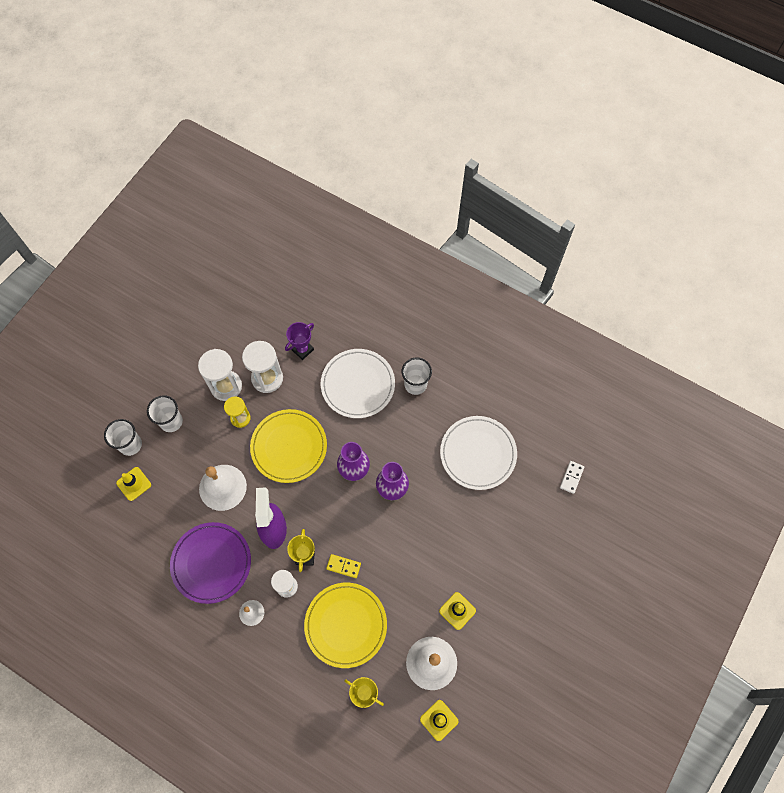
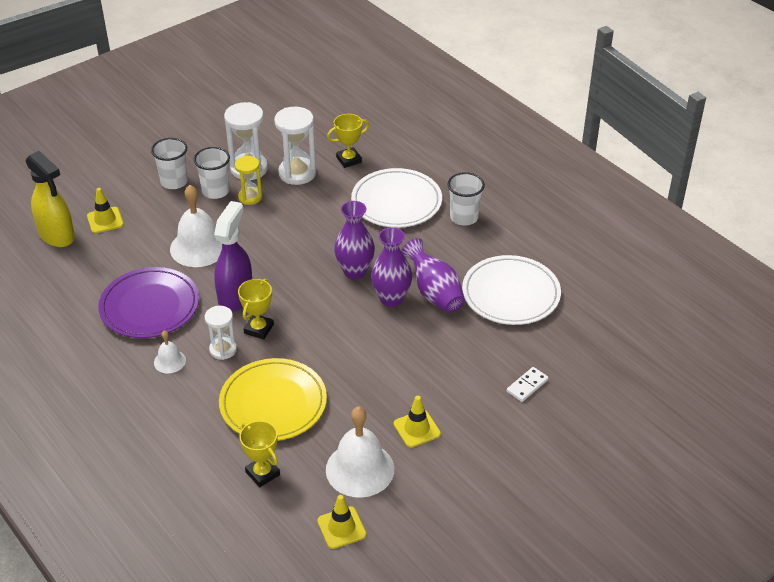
camera: 20 degrees right, 25 degrees down
(102, 514) = (57, 236): none -> yellow spray bottle
(130, 444) = (120, 189): white cup -> white cup (216, 191)
(289, 447) = (291, 233): yellow plate -> none
(302, 349) = (349, 160): purple trophy -> yellow trophy
(343, 566) = (299, 350): yellow domino -> none
(421, 472) = (434, 293): none -> purple vase
(571, 477) = (620, 345): white domino -> white domino (527, 386)

